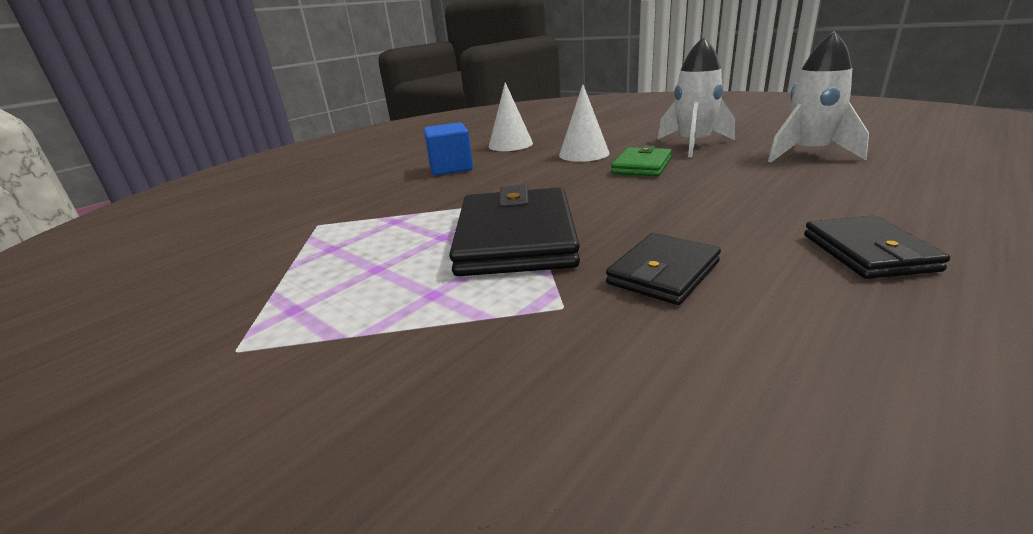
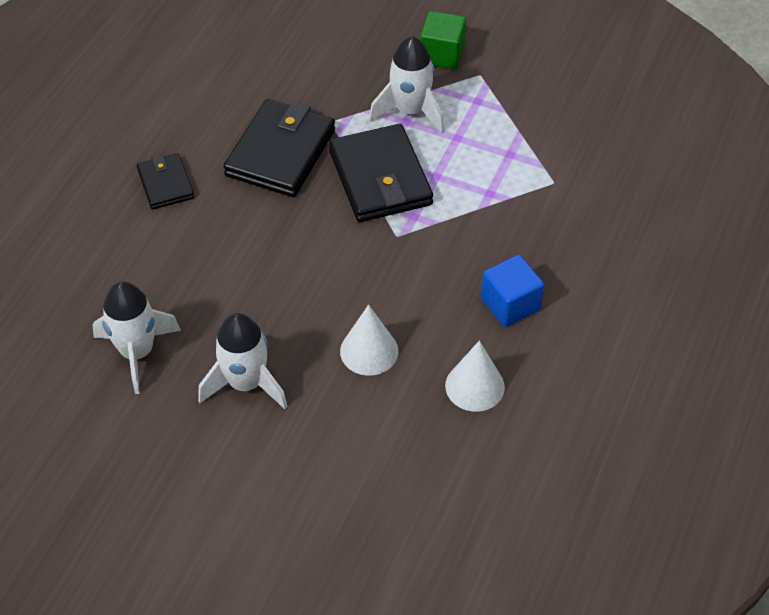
camera: 160 degrees right, 25 degrees up
(251, 403) = (442, 55): none -> green cube
(413, 306) = (410, 111): none -> white rocket
(641, 166) = (301, 315): green wallet -> none
(663, 273) = (280, 153): black wallet -> black wallet, size x1.78

